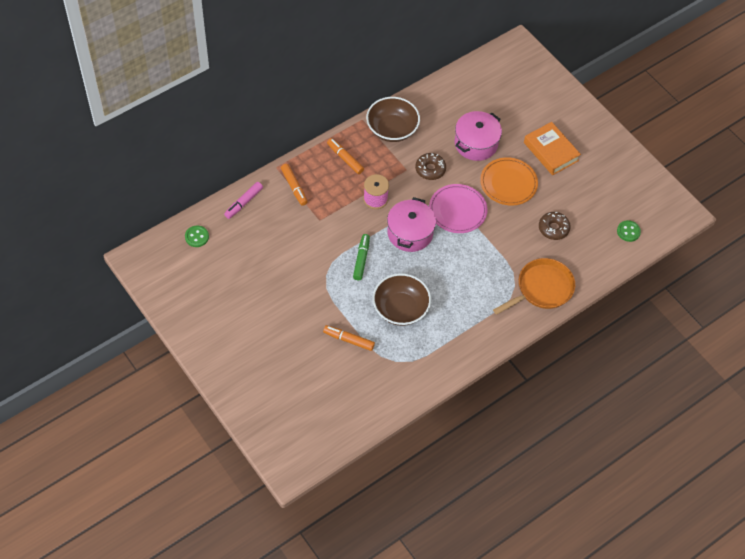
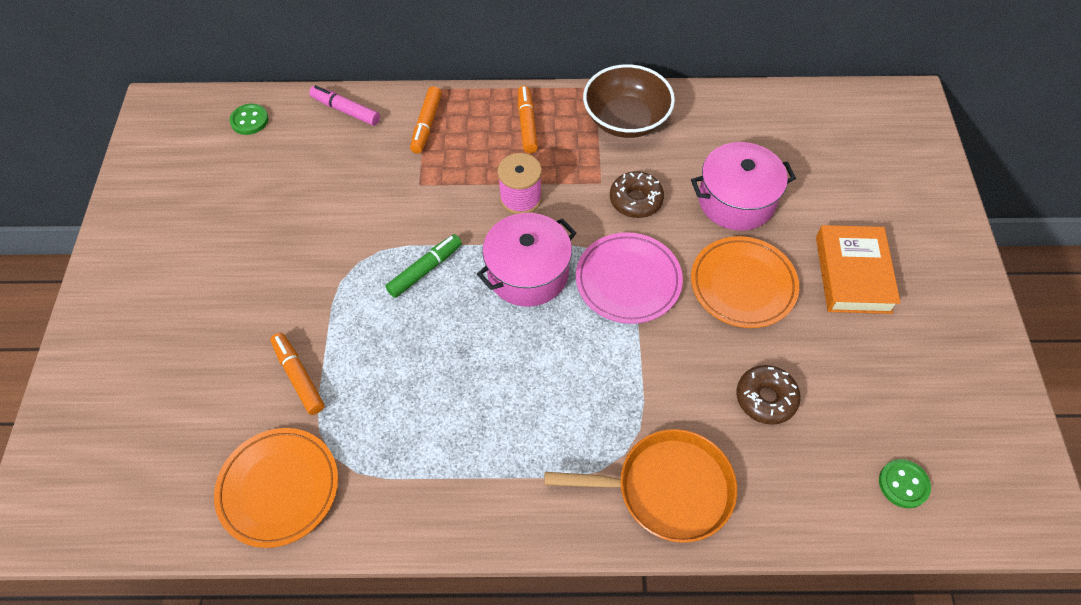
camera: 40 degrees right, 0 degrees up
(243, 203) = (346, 110): pink marker -> pink marker turned 45 degrees clockwise
(385, 387) = (279, 488): none -> orange plate
(400, 308) = (414, 377): brown bowl -> none

